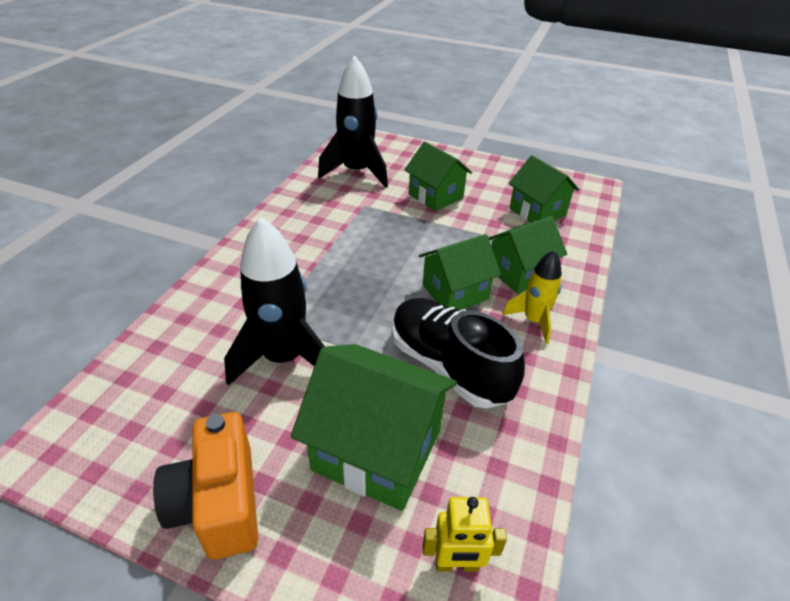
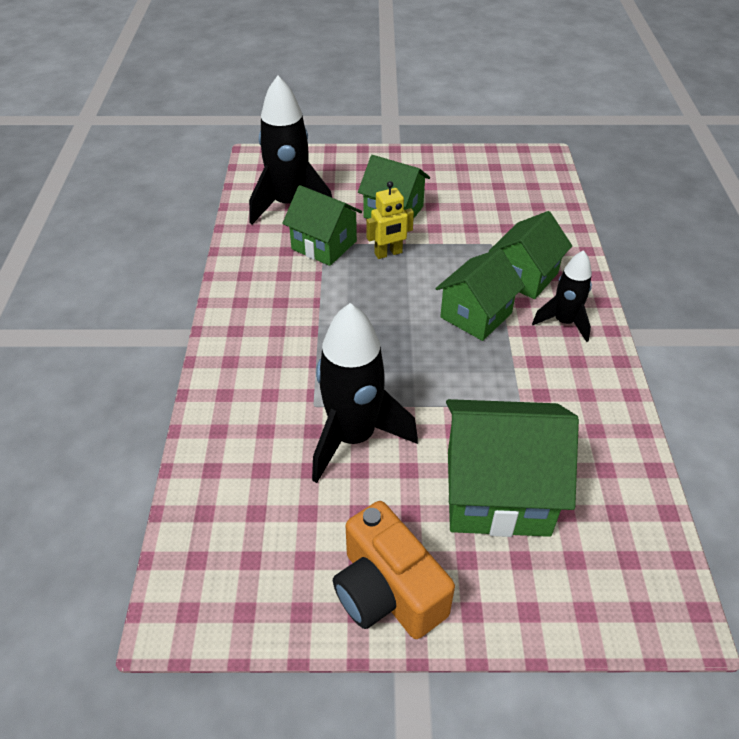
camera: 20 degrees left, 5 degrees up
(448, 366) = (513, 392): black shoe -> none
(456, 564) = (619, 561): yellow robot -> yellow robot (388, 253)
(533, 321) = (564, 322): yellow rocket -> black rocket
(537, 212) = (505, 203): green house -> green house (324, 245)

